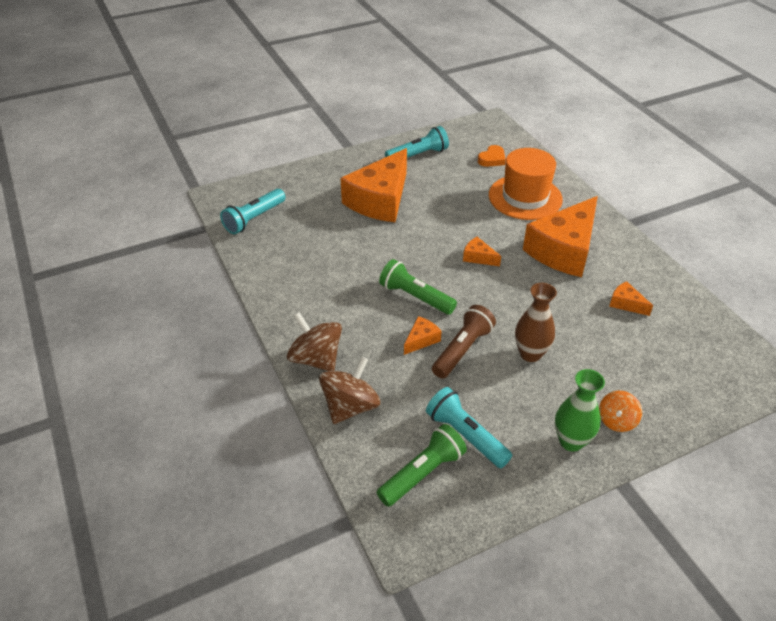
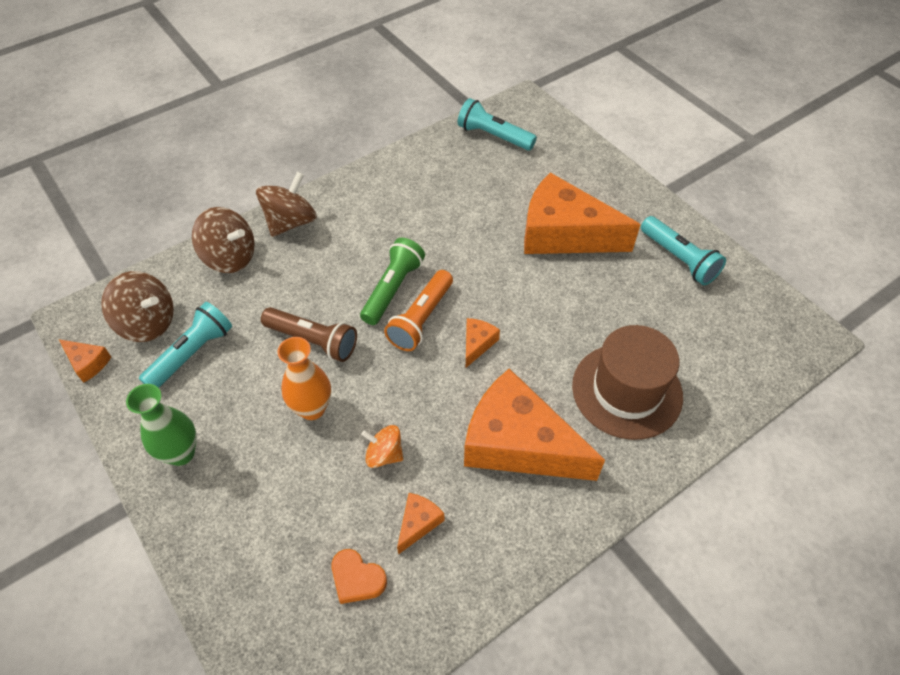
camera: 80 degrees right, 10 degrees up
(421, 340) = (325, 302): orange cheese -> orange cheese (88, 363)
(422, 473) = (148, 323): green flashlight -> brown spinning top
(450, 284) = (421, 319): none -> orange flashlight
(492, 159) = (708, 344): orange heart -> orange heart (357, 578)
(525, 197) = (627, 391): orange hat -> brown hat
(530, 354) = (312, 408): brown vase -> orange vase
(616, 421) = (209, 503): orange spinning top -> orange spinning top (384, 454)

